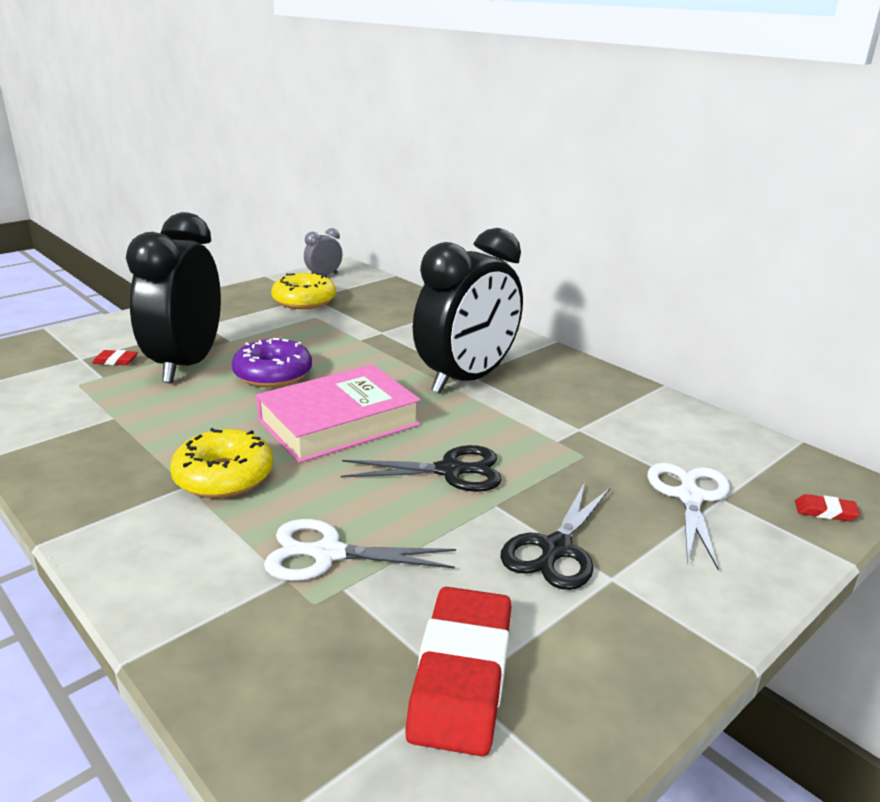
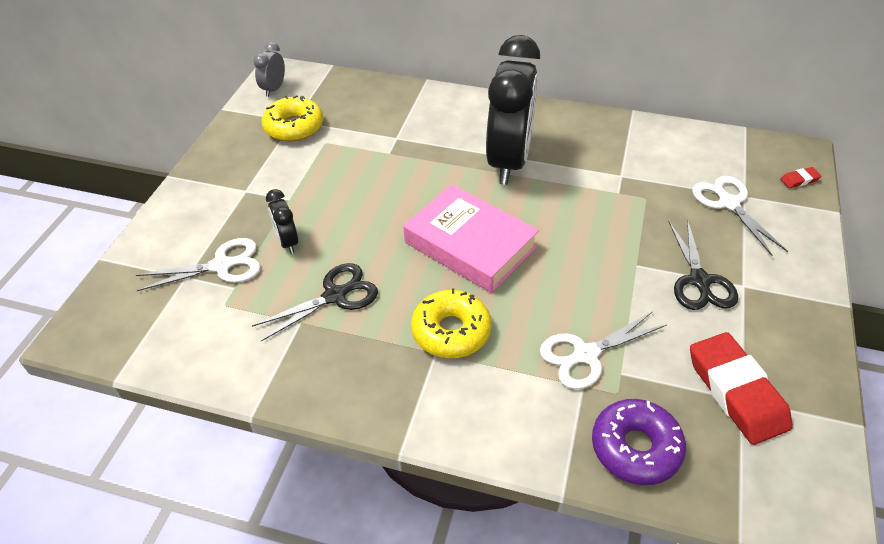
camera: 30 degrees left, 20 degrees up
(116, 361) = (222, 265): red eraser -> white scissors
(186, 364) = (287, 242): black clock -> black clock, size x0.43
(273, 374) = (368, 220): purple donut -> purple donut (635, 448)
(339, 423) = (470, 244): pink book -> pink book turned 75 degrees counterclockwise
(451, 471) = (585, 251): black scissors -> black scissors (336, 295)

